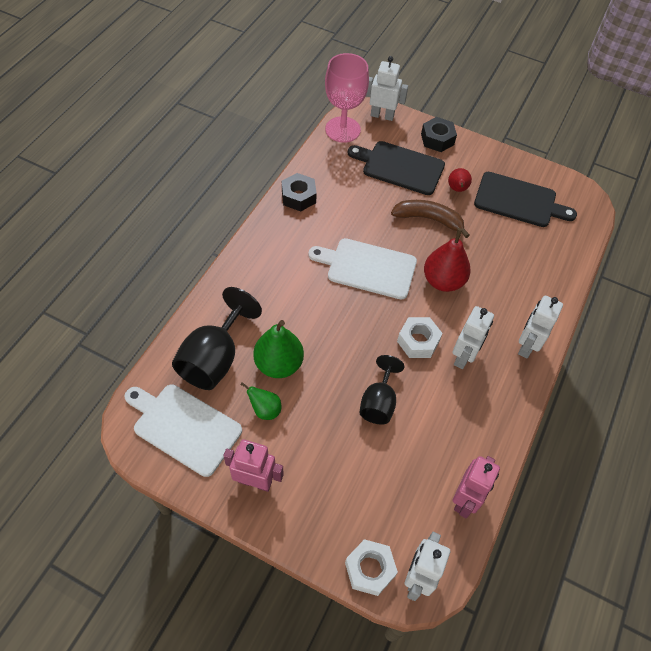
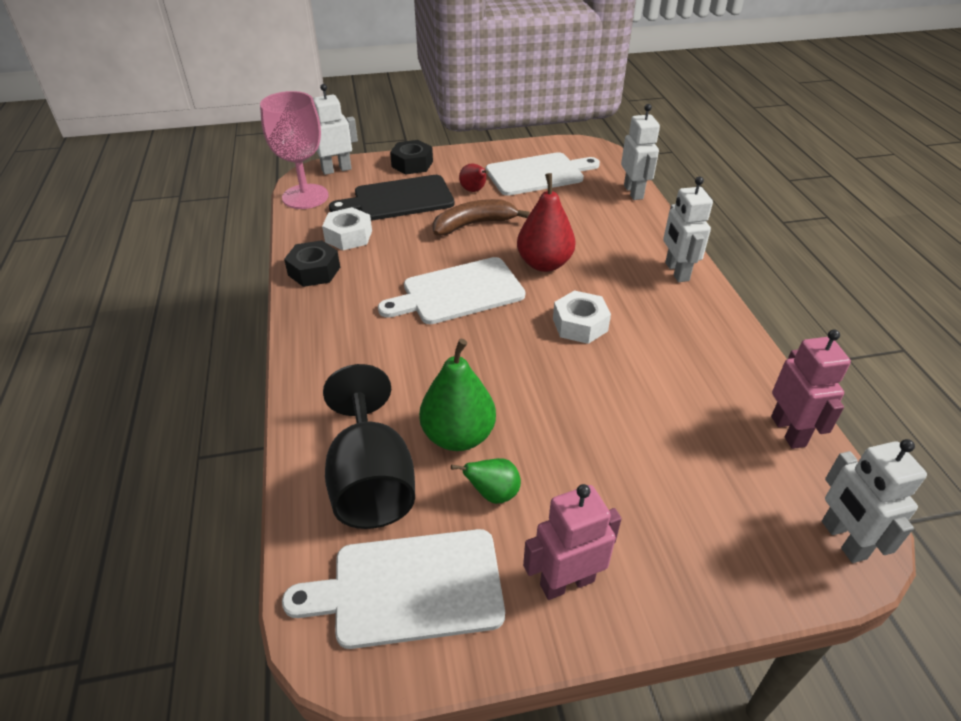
camera: 35 degrees left, 15 degrees down
(370, 569) = (793, 574): white nut -> white nut (348, 236)
(378, 402) = (606, 402): black goblet -> none
(464, 356) = (636, 312): white robot -> white robot (633, 192)
(519, 201) = (538, 174): black cutting board -> white cutting board

